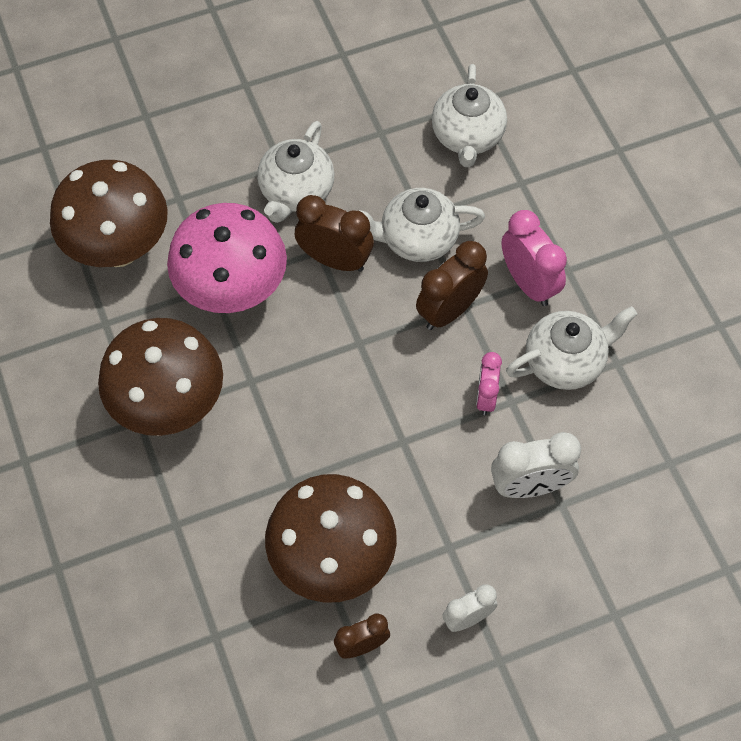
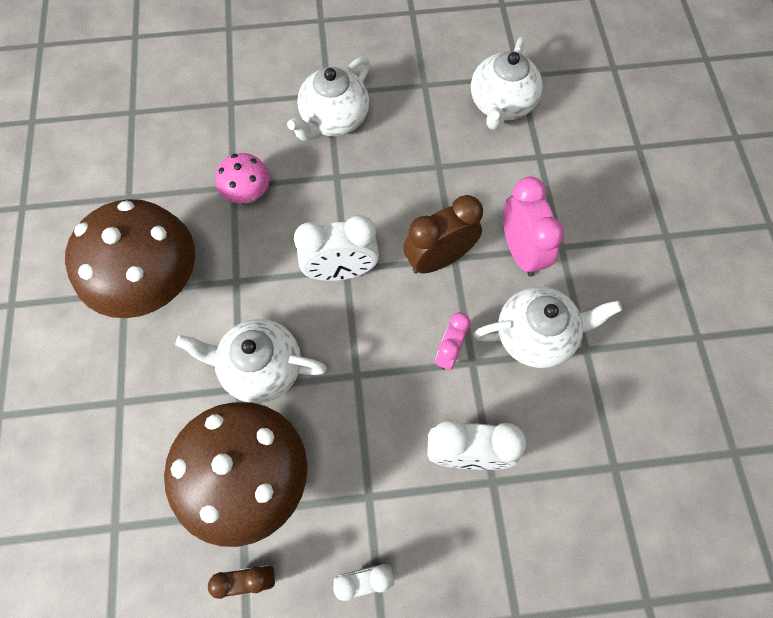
camera: 15 degrees right, 5 degrees up
(119, 248) = (164, 134): brown mushroom -> none
(232, 291) = (248, 194): pink mushroom -> pink mushroom, size x0.49
(335, 260) = (348, 187): brown clock -> none
(354, 346) = (341, 271): none -> white clock
(417, 239) = (428, 186): white teapot -> white teapot (260, 368)

